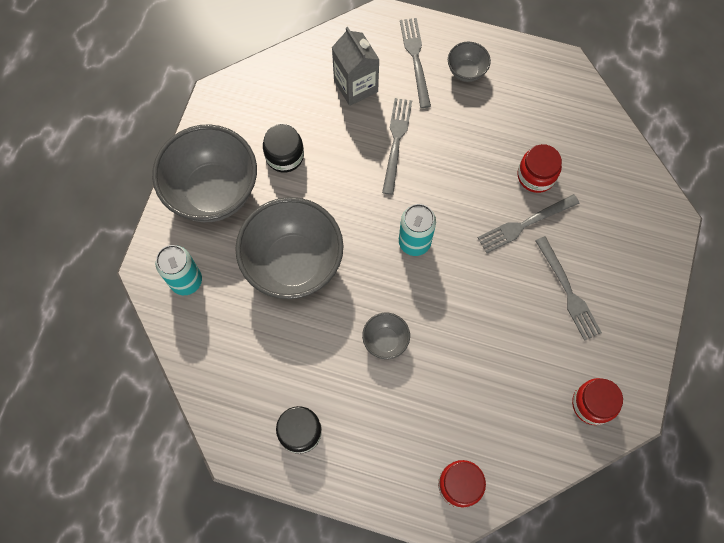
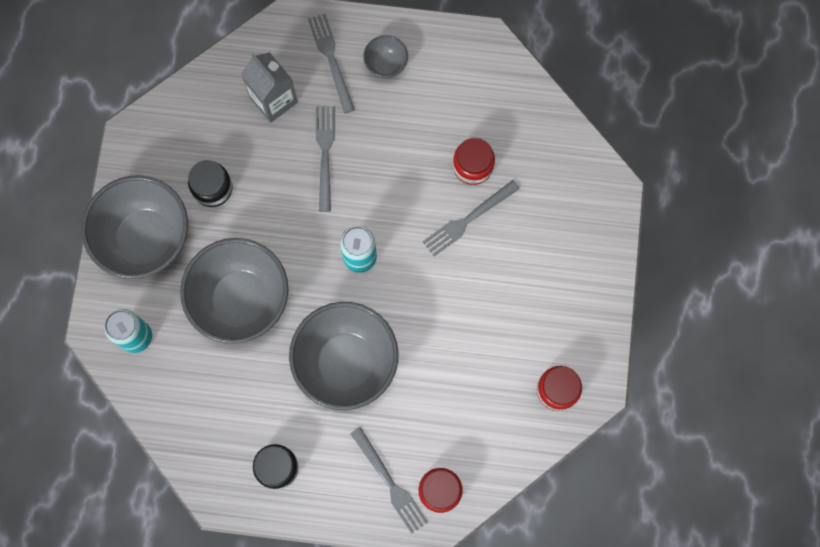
camera: 10 degrees left, 5 degrees up
(385, 341) = (346, 363): grey bowl -> grey bowl, size x2.24
(568, 291) = (520, 282): grey fork -> grey fork (390, 483)

